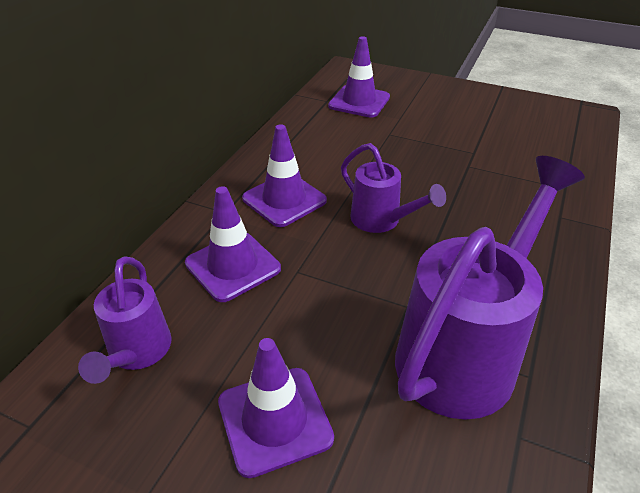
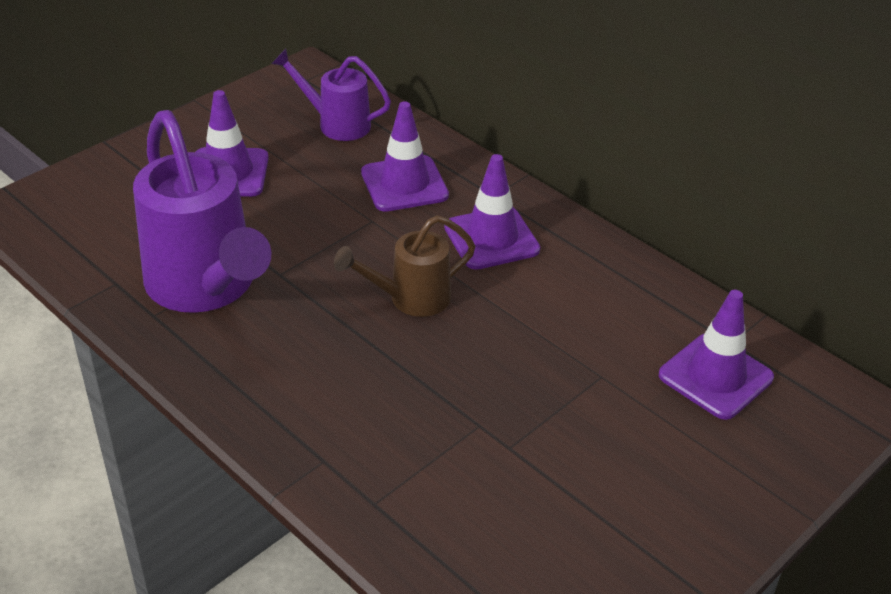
camera: 110 degrees right, 0 degrees up
(381, 221) = (410, 299): purple watering can -> brown watering can

